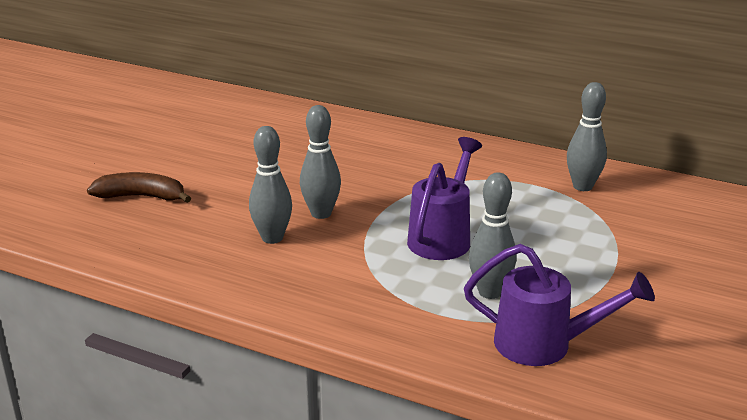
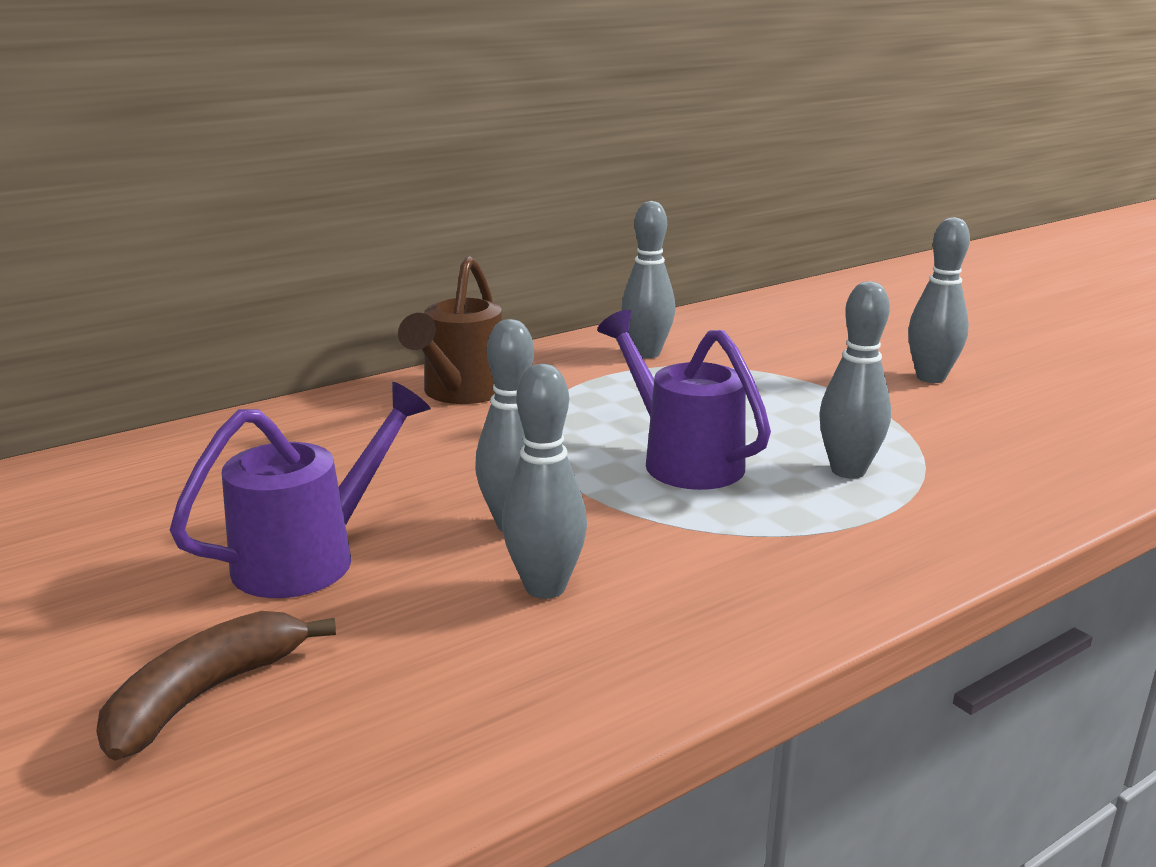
camera: 60 degrees left, 5 degrees down
(449, 153) = (461, 392): none -> brown watering can
(544, 344) = (988, 475): purple watering can -> purple watering can (309, 557)
(693, 296) = (930, 378): none -> grey bowling pin

